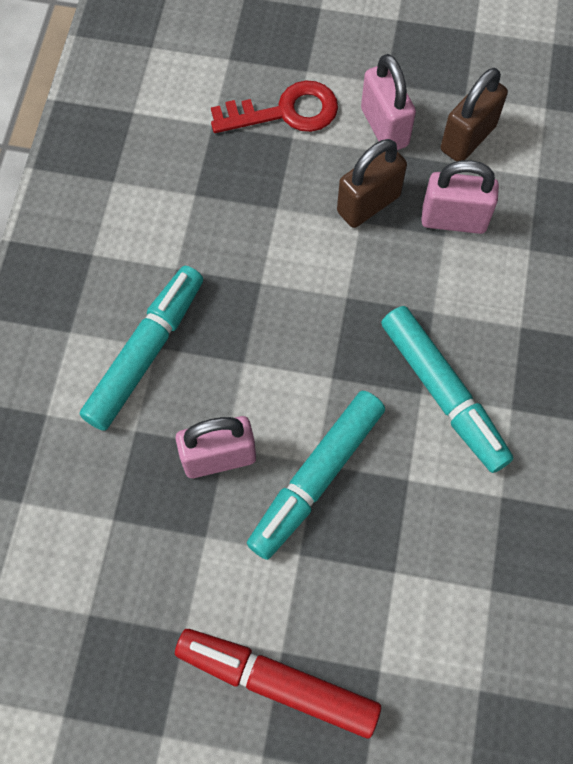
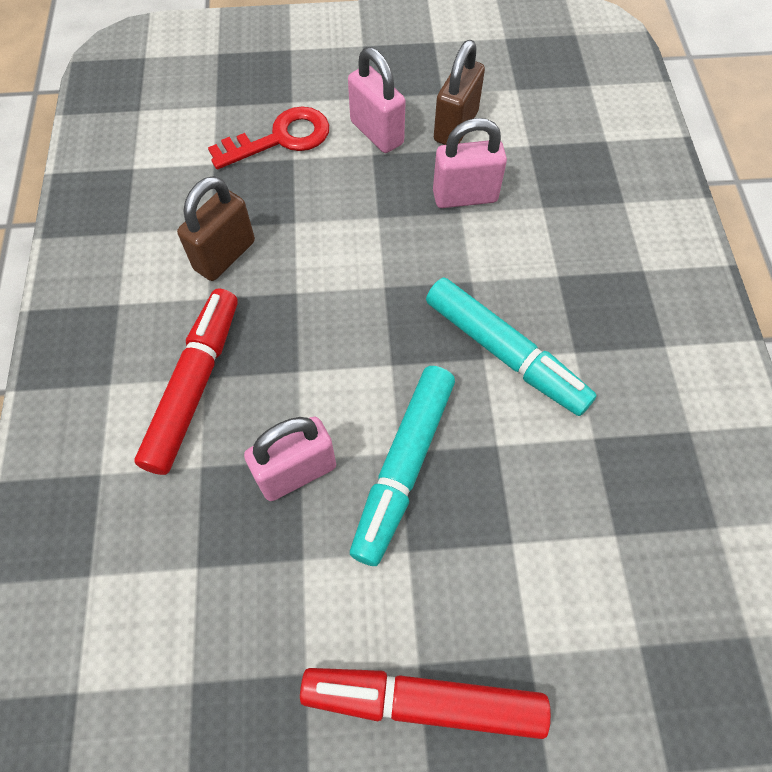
camera: 15 degrees left, 5 degrees down
(146, 353) = (194, 385): turquoise marker -> red marker
(368, 204) = (381, 200): brown padlock -> brown padlock (225, 255)

